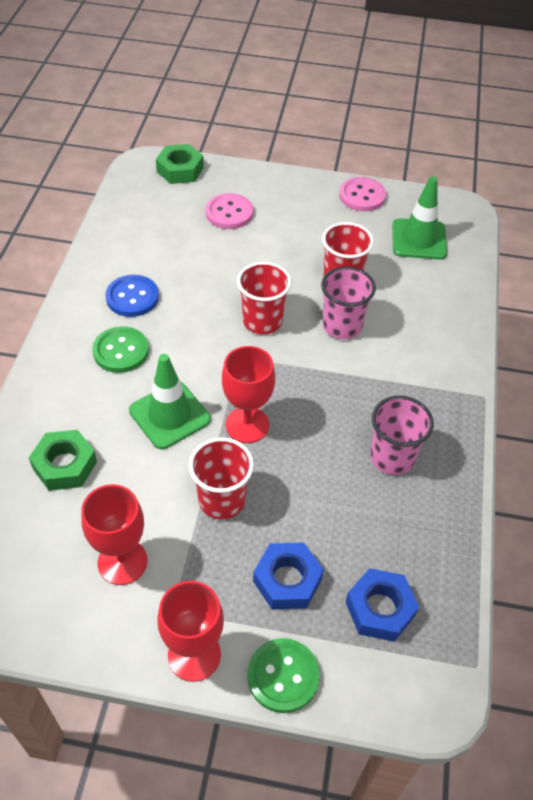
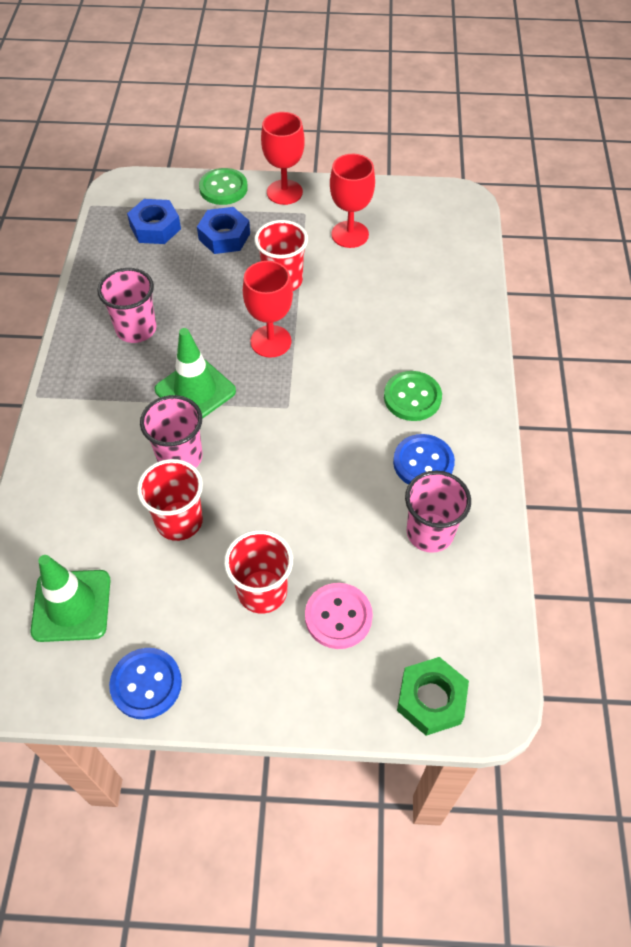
camera: 175 degrees right, 5 degrees up
(65, 465) = (421, 291): green nut -> none
(146, 251) = (430, 532): none -> pink cup
(169, 415) = (344, 341): green traffic cone -> green traffic cone (195, 390)
(262, 321) = (270, 451): red cup -> red cup (262, 591)
(362, 196) = (146, 684): pink button -> blue button

